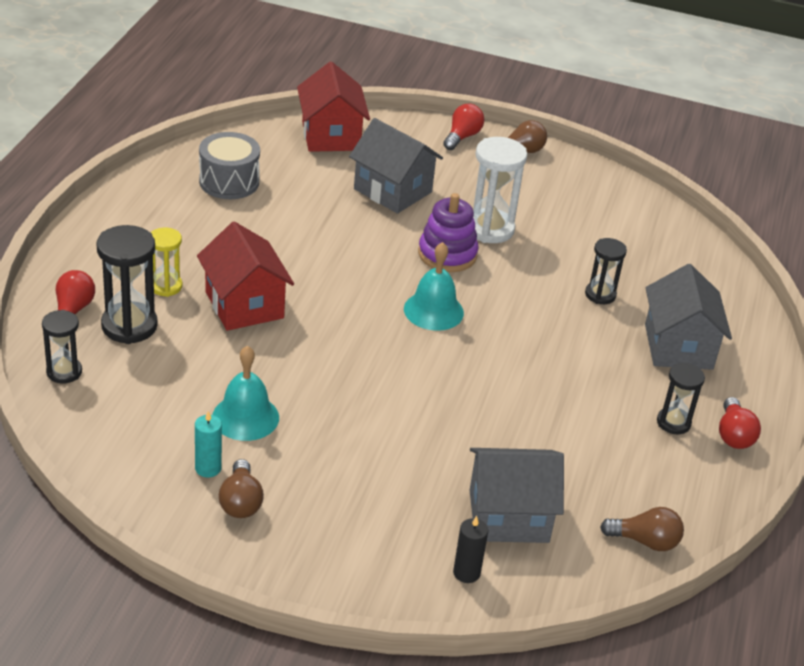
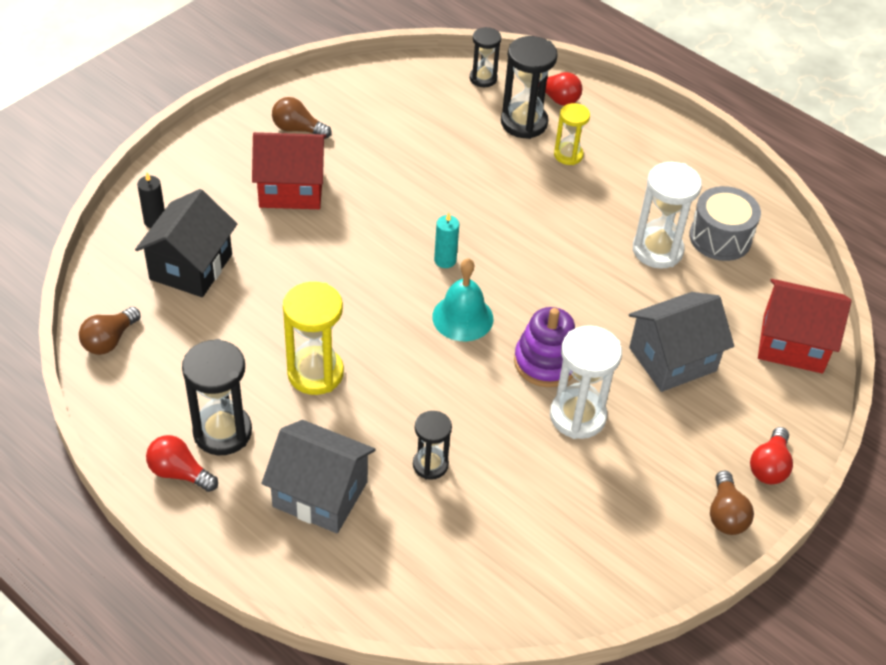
camera: 115 degrees right, 10 degrees up
(208, 468) = (340, 122): turquoise candle -> turquoise candle (445, 260)
(244, 305) = (524, 194): red house -> red house (291, 189)
(245, 417) = (384, 156): turquoise bell -> none
(269, 213) = (657, 250): none -> white hourglass
(462, 137) = (769, 466): red light bulb -> red light bulb turned 60 degrees clockwise
(508, 516) = (191, 267): grey house -> black house
(566, 384) = (315, 373): none -> yellow hourglass
(673, 422) = (222, 432): black hourglass -> black hourglass, size x1.65

